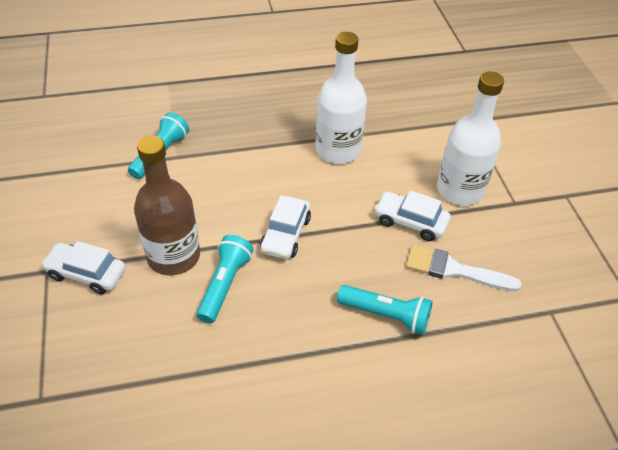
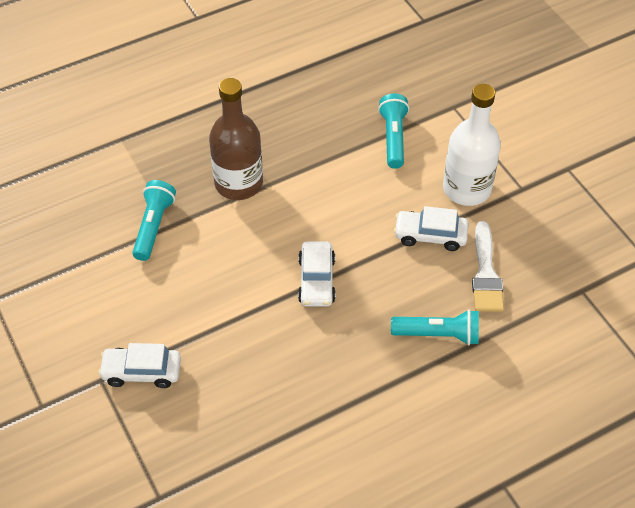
camera: 15 degrees left, 5 degrees up
(173, 256) = (218, 331): brown bottle -> brown bottle (238, 183)
(225, 285) = (279, 346): turquoise flashlight -> turquoise flashlight (393, 138)
(338, 150) = (333, 175): white bottle -> none
(454, 270) = (486, 273): white brush -> white brush turned 90 degrees counterclockwise

